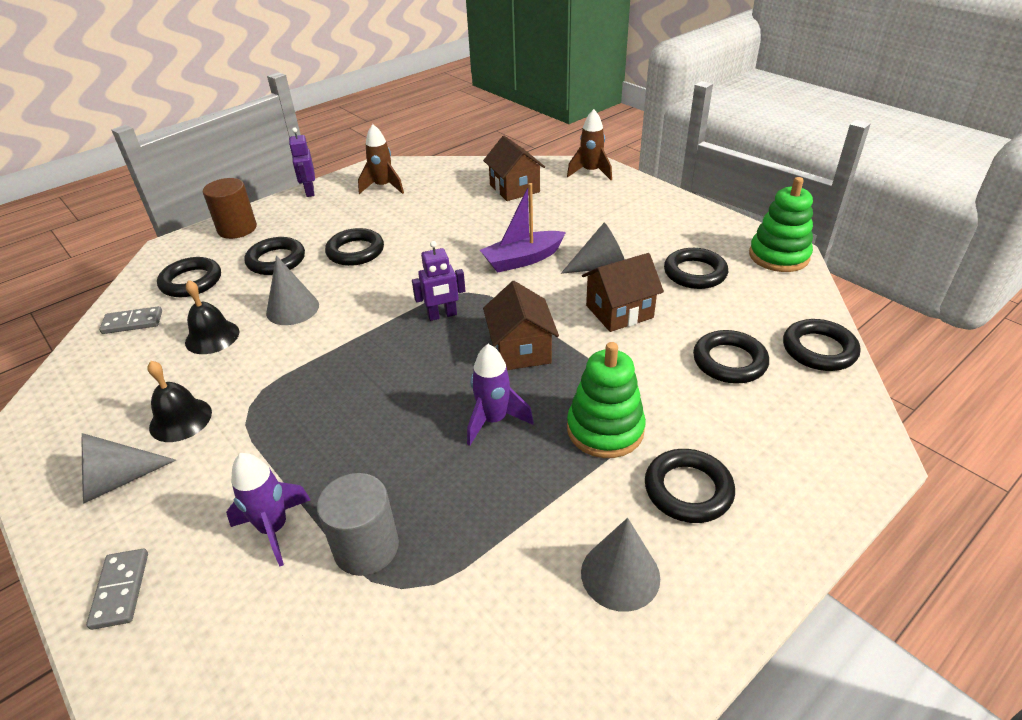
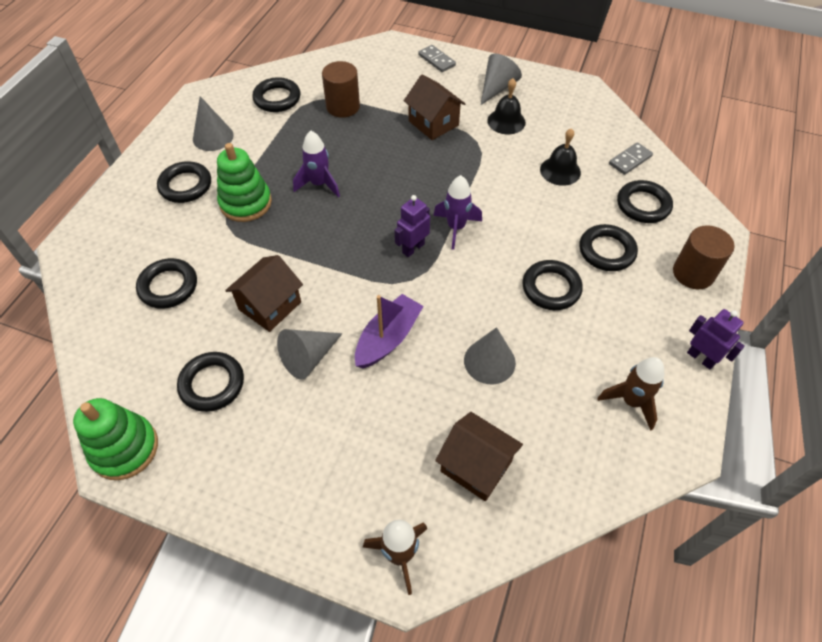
camera: 150 degrees right, 15 degrees up
(274, 529) = (394, 98): purple rocket -> purple rocket (456, 228)
(292, 309) = (533, 211): grey cone -> grey cone (489, 361)
(366, 547) = (343, 107): grey cylinder -> brown cylinder
(520, 350) = (332, 240): brown house -> brown house (433, 123)
(819, 350) = (95, 325): black ring -> black ring (277, 98)

